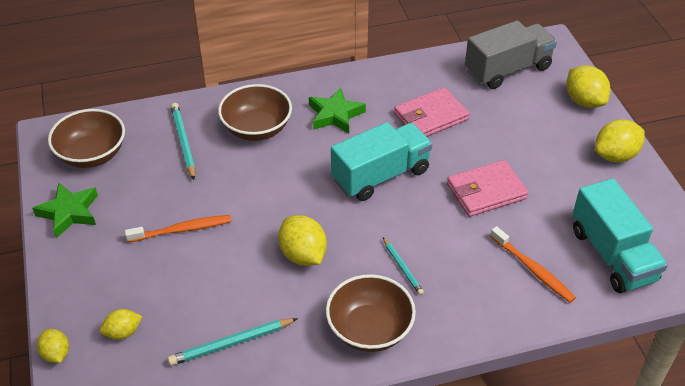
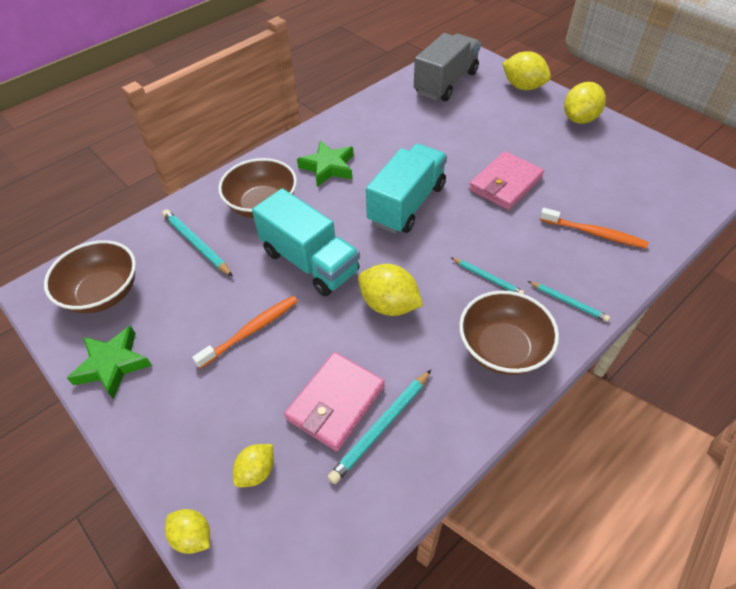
camera: 25 degrees left, 5 degrees up
(430, 116) = (412, 140): pink wallet -> pink wallet (335, 402)
(457, 317) = (568, 302): none -> turquoise pencil
(612, 255) = (642, 196): turquoise truck -> turquoise truck (310, 262)

